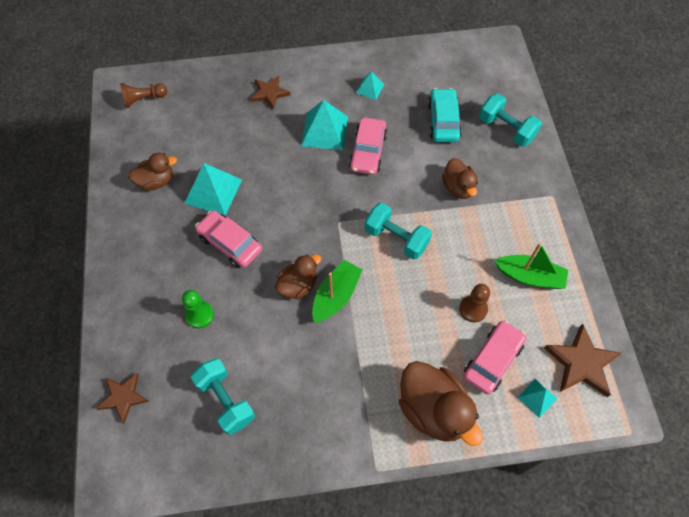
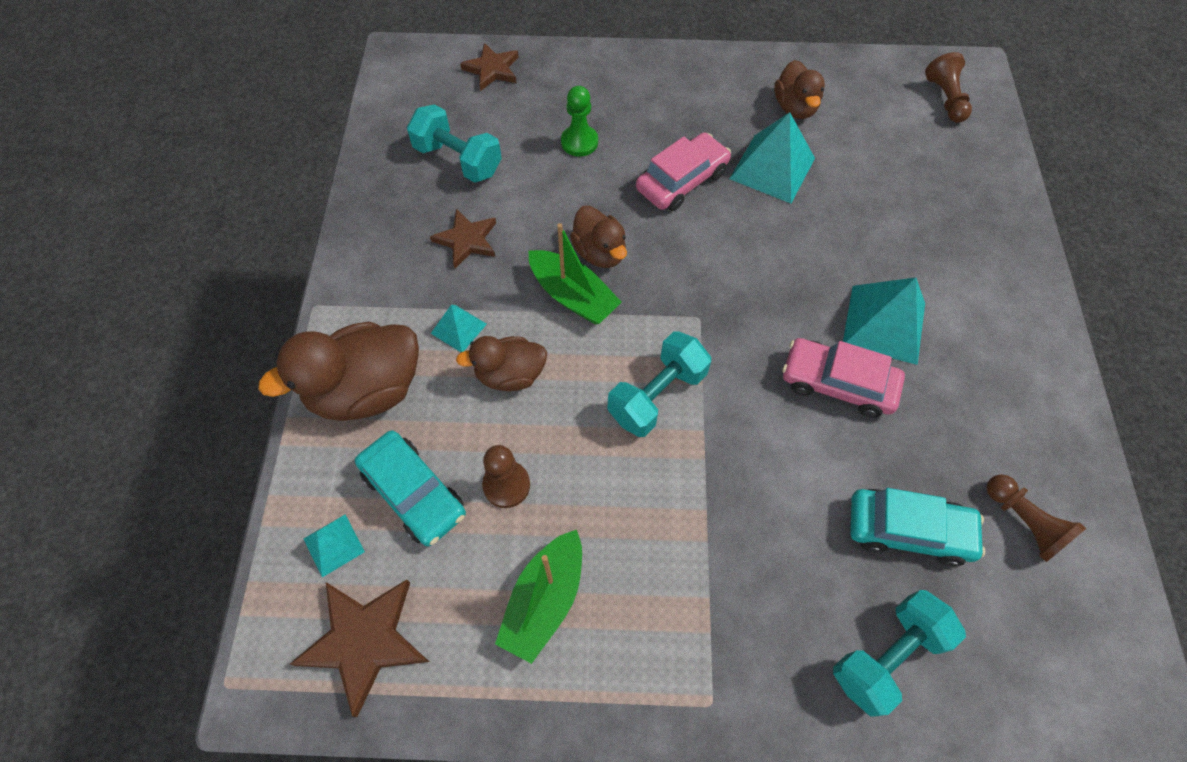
camera: 100 degrees right, 0 degrees up
(226, 400) = (458, 160): turquoise dumbbell -> turquoise dumbbell turned 60 degrees clockwise
(269, 93) = (965, 254): brown star -> brown star (467, 240)
(370, 88) = (986, 412): turquoise pyramid -> turquoise pyramid (458, 328)
(426, 77) = (1024, 522): none -> brown pawn
(458, 188) = (748, 520): brown duck -> brown duck (510, 374)
(492, 360) = (414, 493): pink car -> turquoise car

